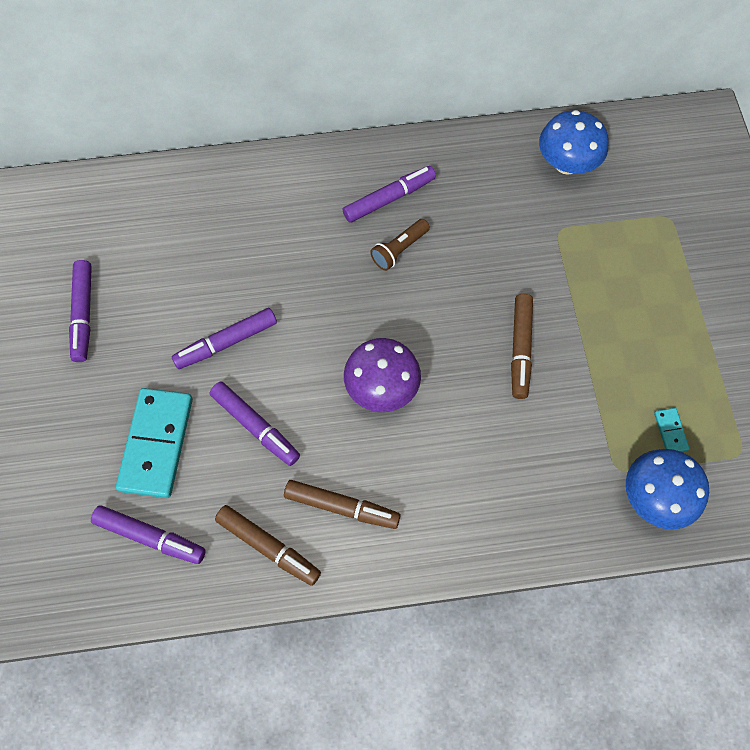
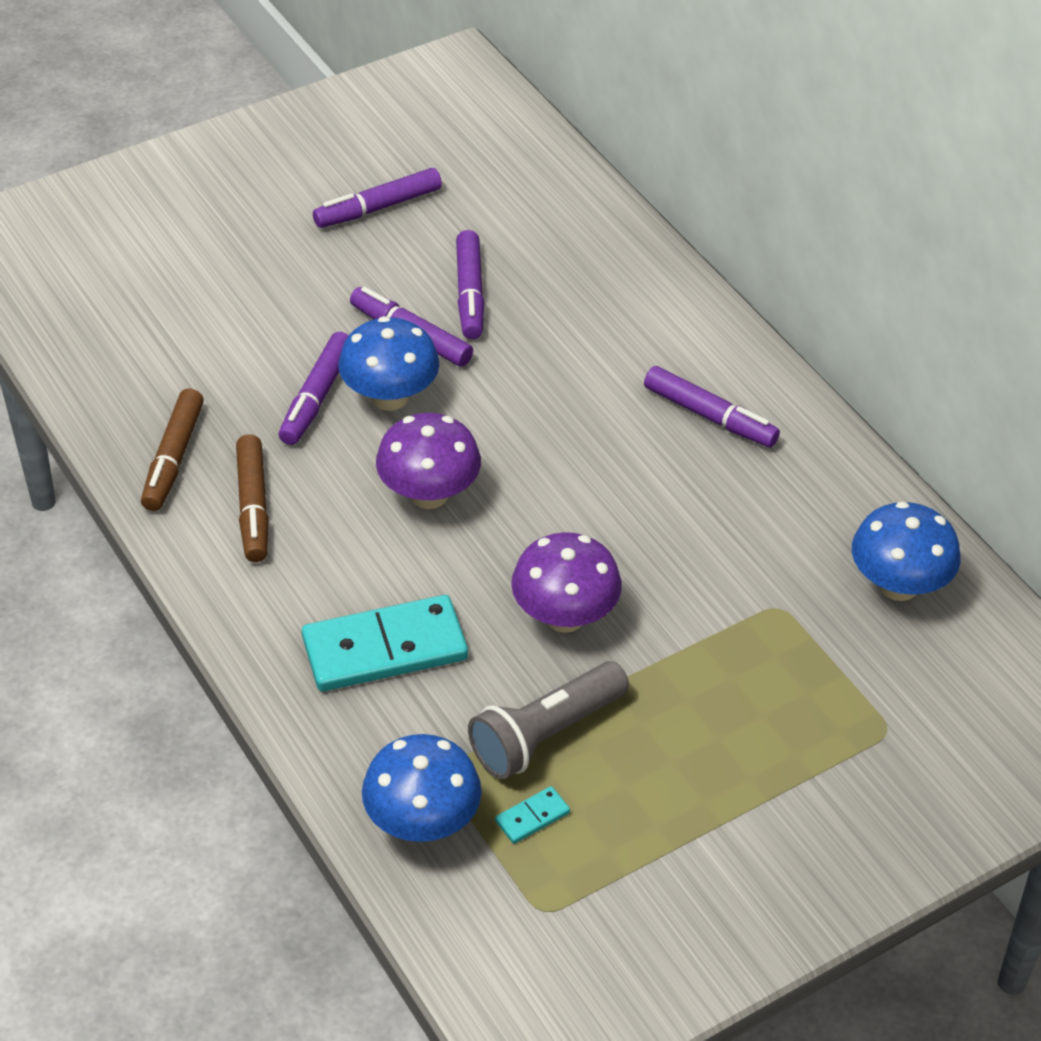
camera: 65 degrees right, 20 degrees down
(150, 537) = (140, 357): purple marker -> purple marker (470, 293)
(157, 444) = (252, 323): turquoise domino -> turquoise domino (385, 649)
(279, 378) = (390, 397): none -> blue mushroom
(399, 250) = (638, 450): brown flashlight -> none
(520, 349) = (564, 616): brown marker -> purple mushroom
(610, 398) = (545, 735): none -> grey flashlight

